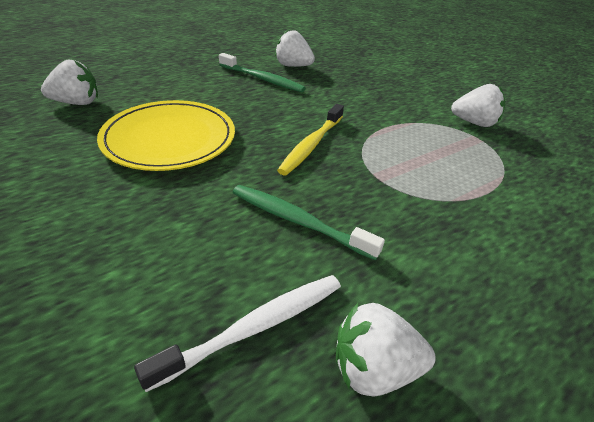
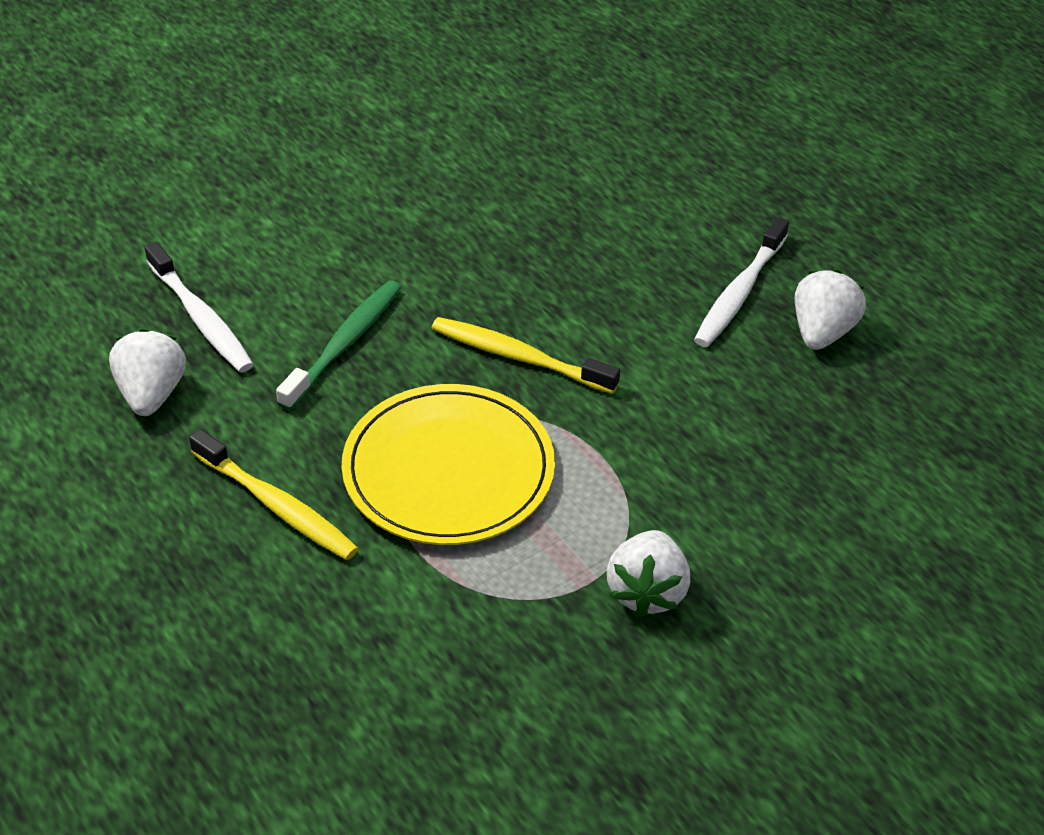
camera: 90 degrees right, 5 degrees up
(77, 103) = (586, 118): white strawberry -> none
(169, 138) = (508, 217): yellow plate -> yellow plate (448, 470)
(262, 79) = (739, 293): green toothbrush -> white toothbrush
(481, 261) = (277, 505): none -> yellow toothbrush

